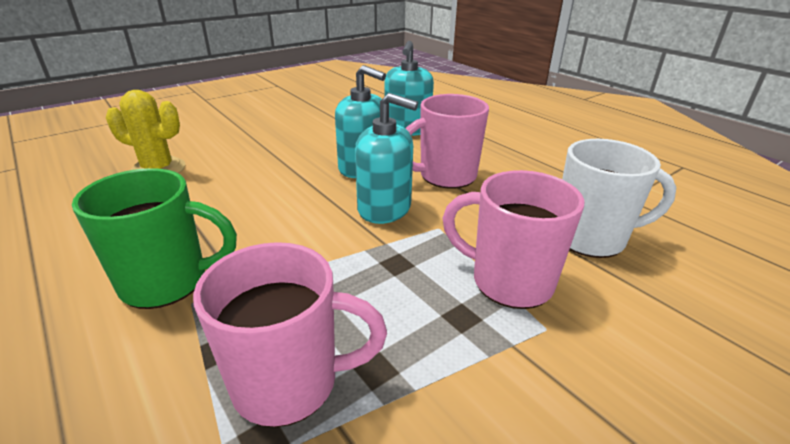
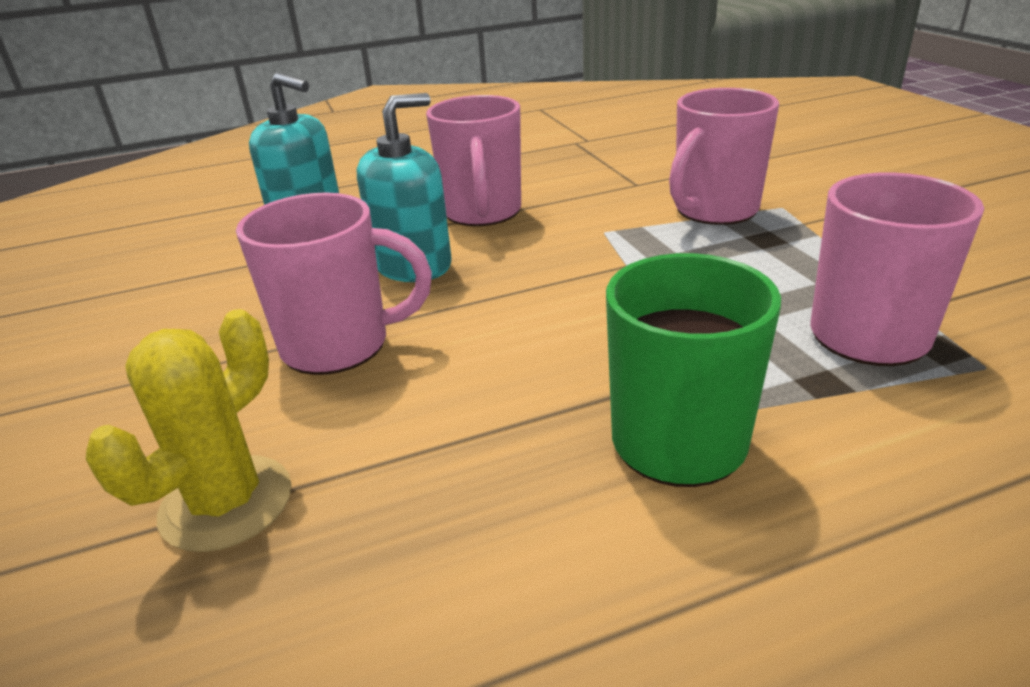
camera: 70 degrees left, 0 degrees up
(273, 166) = (339, 345): none -> pink mug
(384, 208) = (543, 258): turquoise soap dispenser -> none
(591, 238) = (651, 166): white mug -> none

